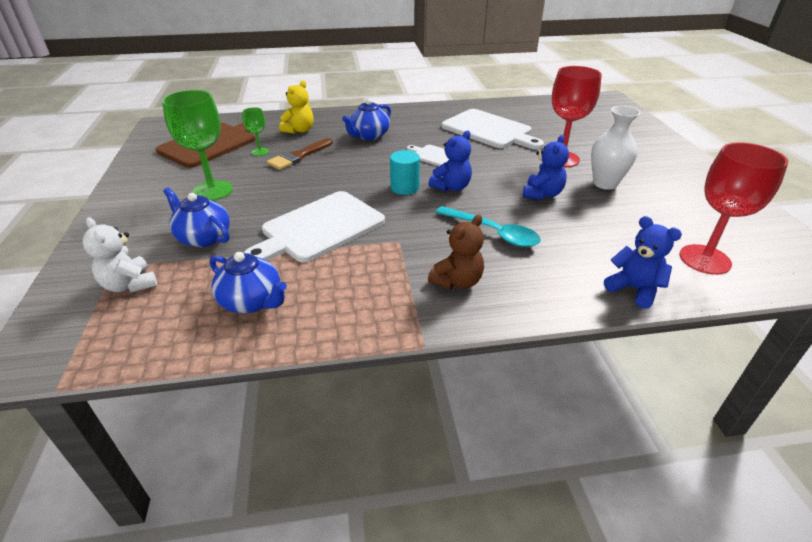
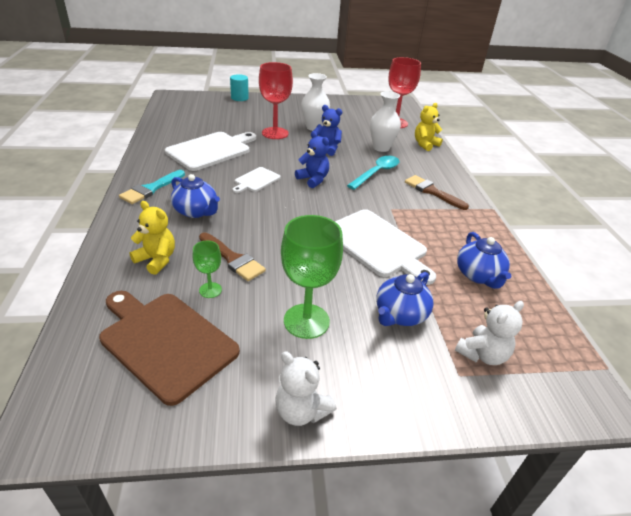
camera: 90 degrees left, 0 degrees up
(126, 192) = (301, 411): none -> white teddy bear
(252, 301) = (478, 275): blue teapot -> blue teapot turned 135 degrees clockwise
(401, 116) = (151, 189): none -> turquoise brush
(404, 188) = (312, 200): turquoise cylinder -> turquoise cylinder (239, 98)
(457, 281) = (432, 192): brown teddy bear -> brown brush
(581, 239) = (381, 148): none -> white vase
(634, 289) = (425, 145): blue teddy bear -> yellow teddy bear

